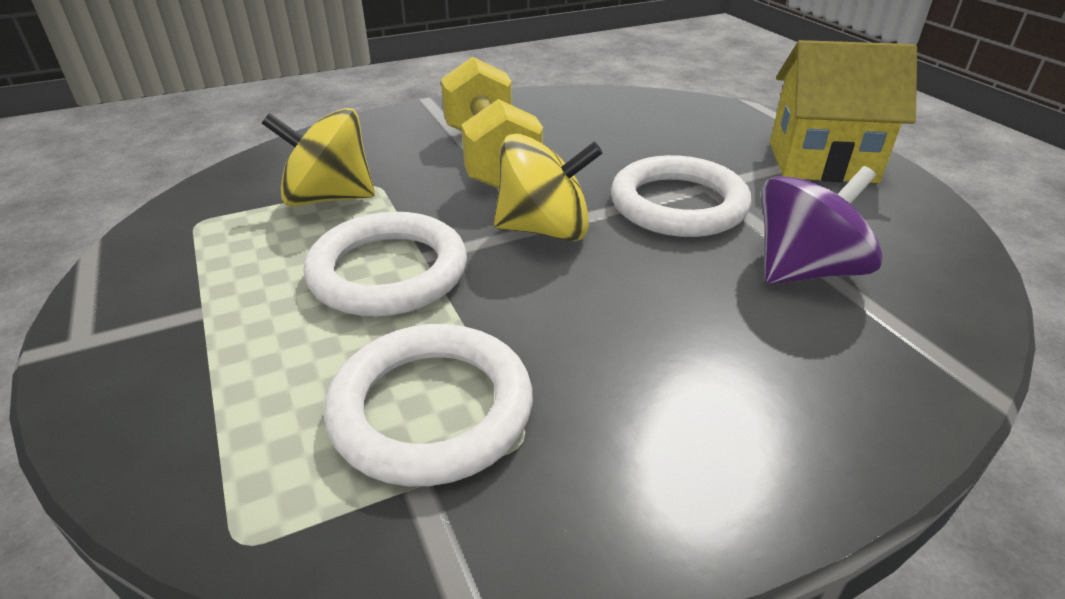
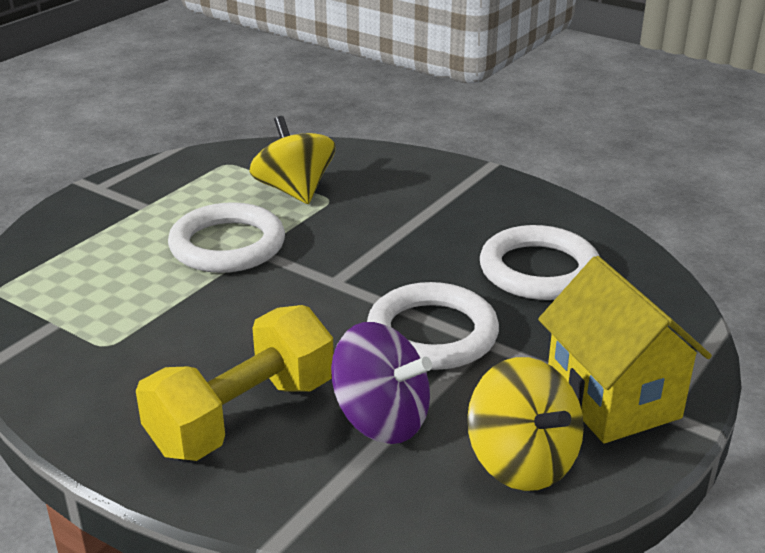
camera: 60 degrees right, 5 degrees down
(431, 409) = (111, 307): white ring -> white ring (539, 270)
(490, 158) = (418, 227): yellow dumbbell -> yellow dumbbell (243, 416)
(545, 230) = (332, 284): yellow spinning top -> yellow spinning top (522, 461)

